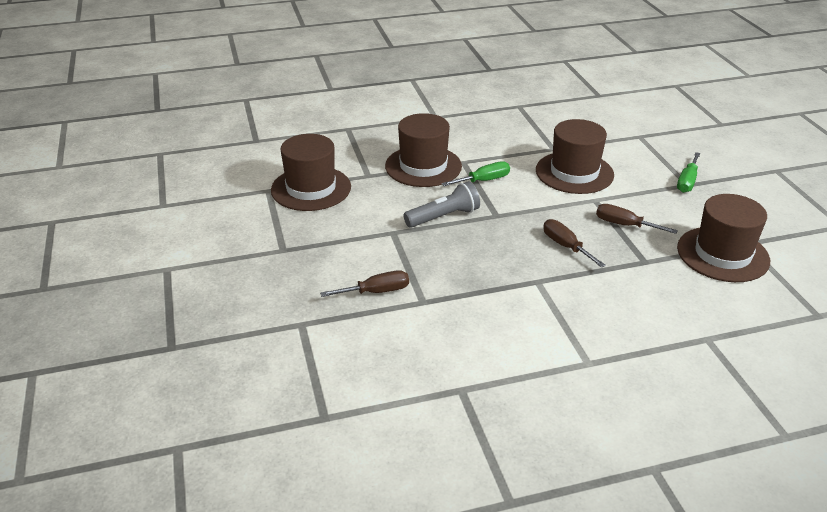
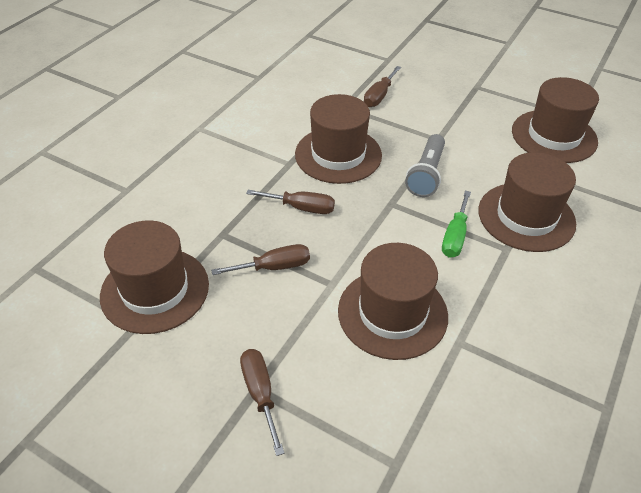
camera: 135 degrees right, 10 degrees up
(488, 265) = (338, 155): none -> brown hat
(687, 182) = (260, 394): green screwdriver -> brown screwdriver

